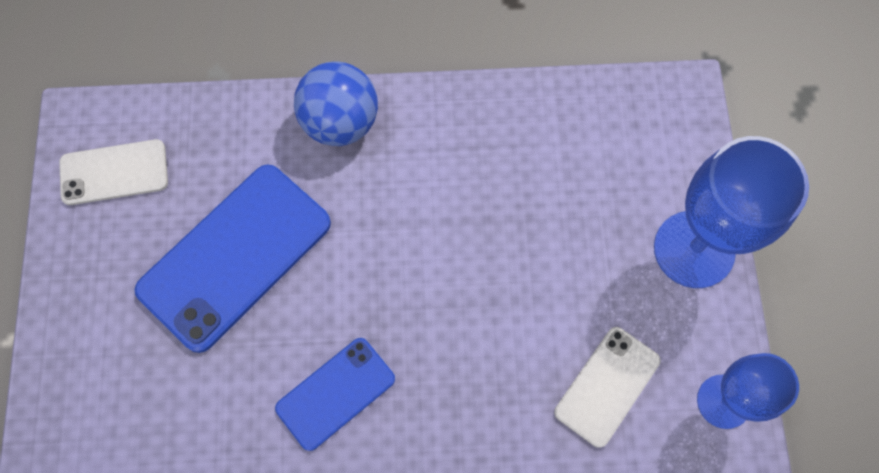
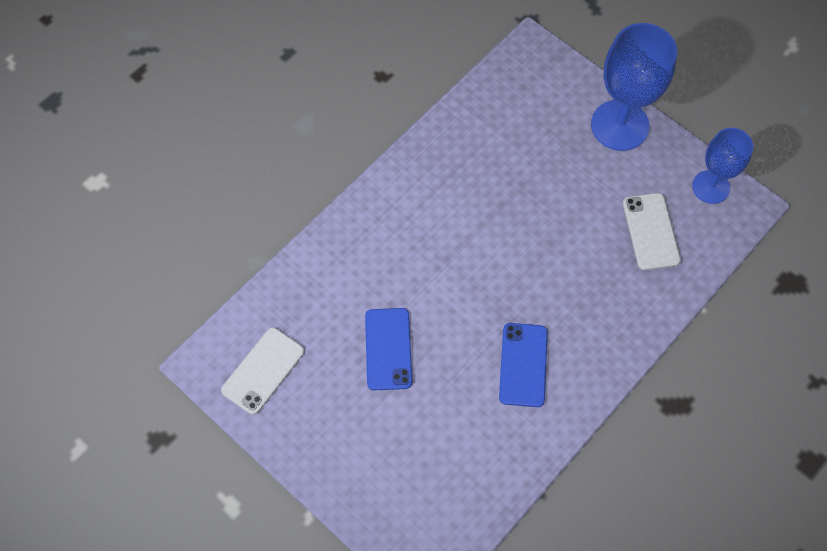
camera: 45 degrees left, 5 degrees down
(235, 256) = (388, 349): blue phone -> blue phone, size x0.57
(340, 122) = (364, 225): blue ball -> none

